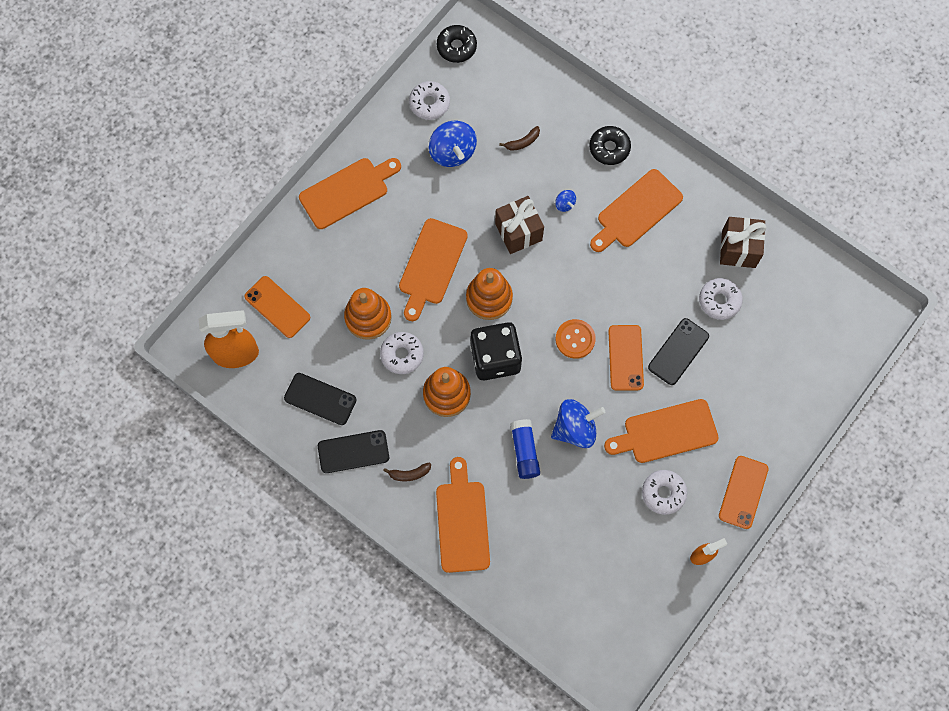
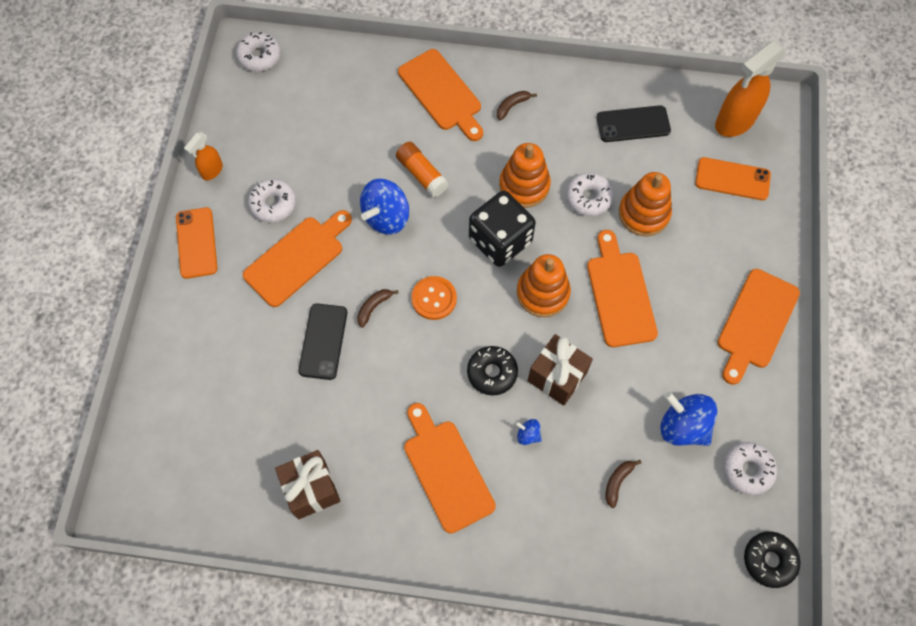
camera: 150 degrees right, 5 degrees down
(353, 451) = (573, 98): black phone -> none
(524, 451) = (422, 174): blue glue stick -> orange glue stick
(609, 148) = (518, 531): black donut -> black donut (492, 373)
(625, 357) = (373, 307): orange phone -> brown banana
(636, 211) = (446, 471): orange cutting board -> orange cutting board turned 45 degrees counterclockwise
(719, 301) = (305, 418): white donut -> white donut (259, 56)

